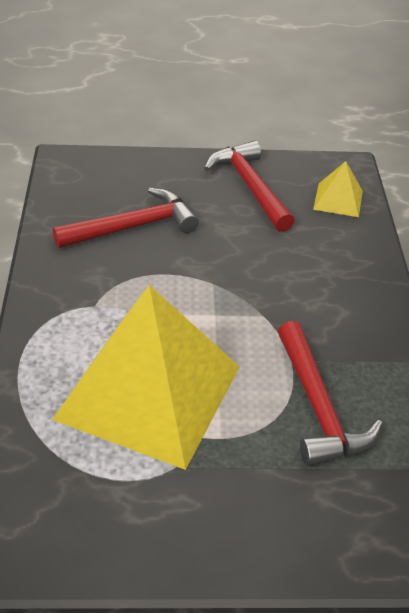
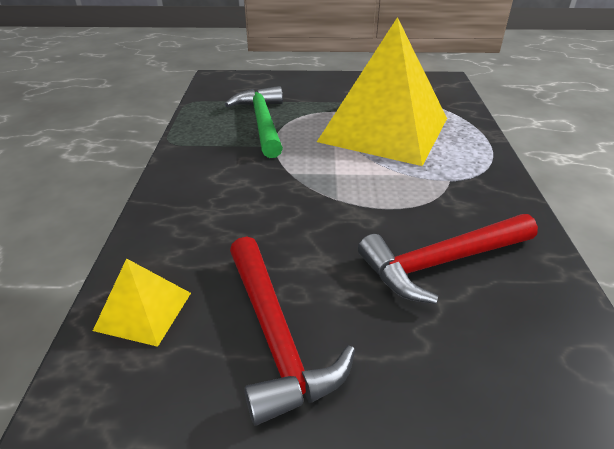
camera: 175 degrees left, 5 degrees down
(318, 407) = (262, 122): red hammer -> green hammer

